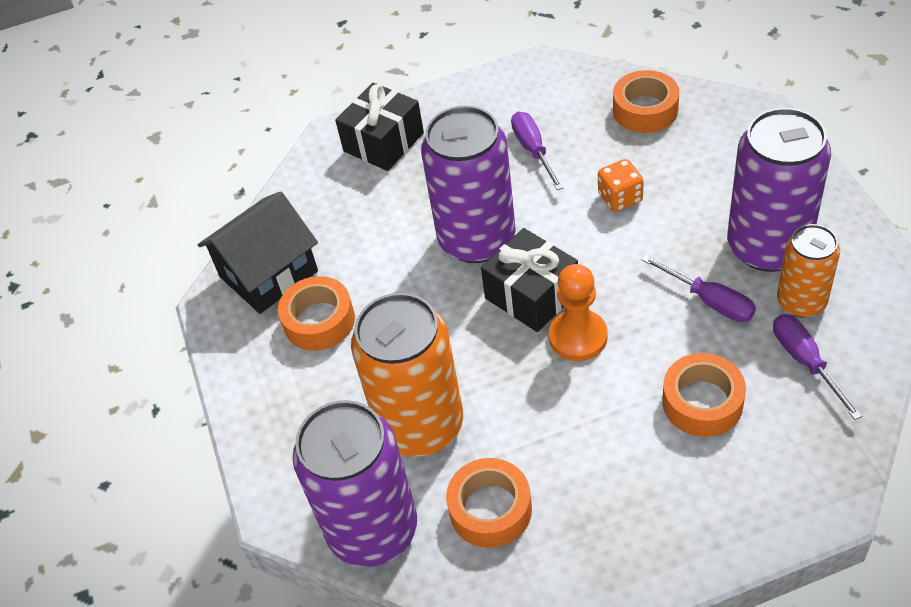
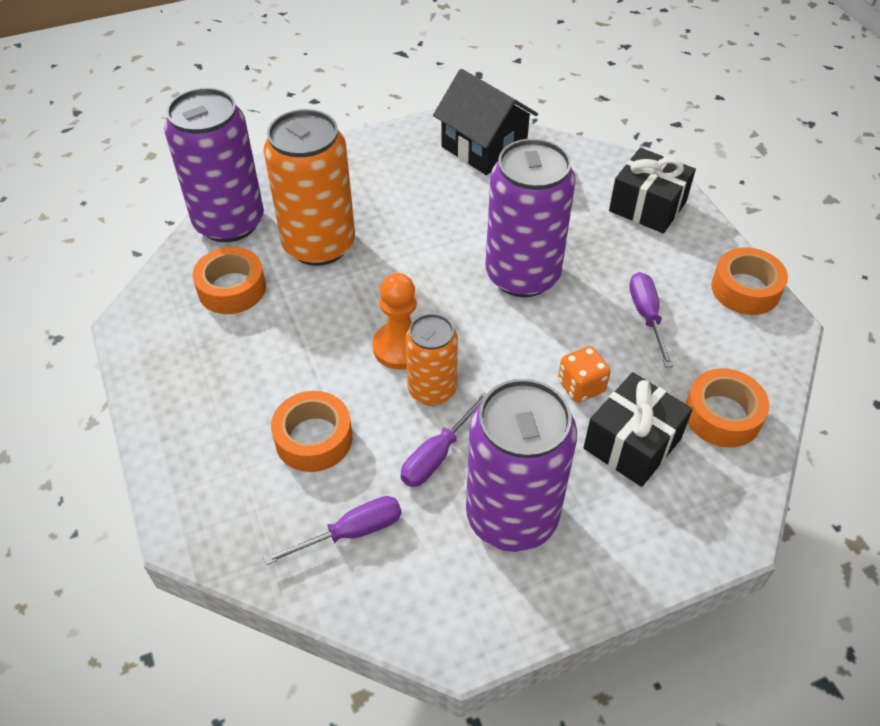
camera: 80 degrees right, 0 degrees up
(319, 321) = (431, 180): orange tape -> orange tape (745, 289)
(531, 295) = (452, 314): black gift -> black gift (632, 443)
(533, 150) = (646, 316): purple screwdriver -> purple screwdriver turned 75 degrees counterclockwise
(801, 302) = (431, 539): orange can -> orange can (432, 390)

